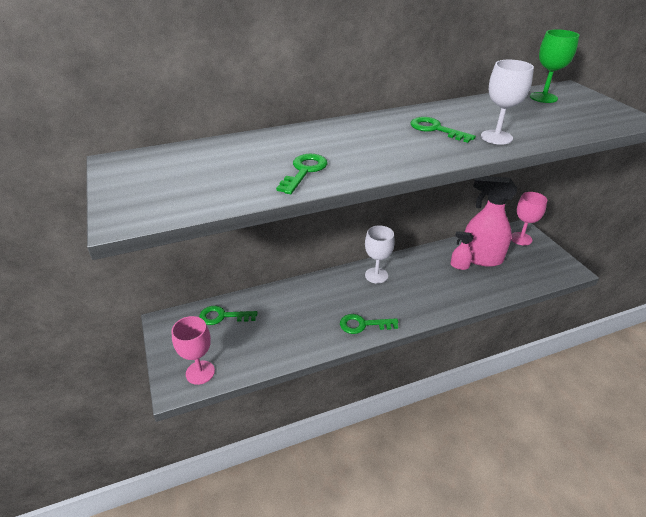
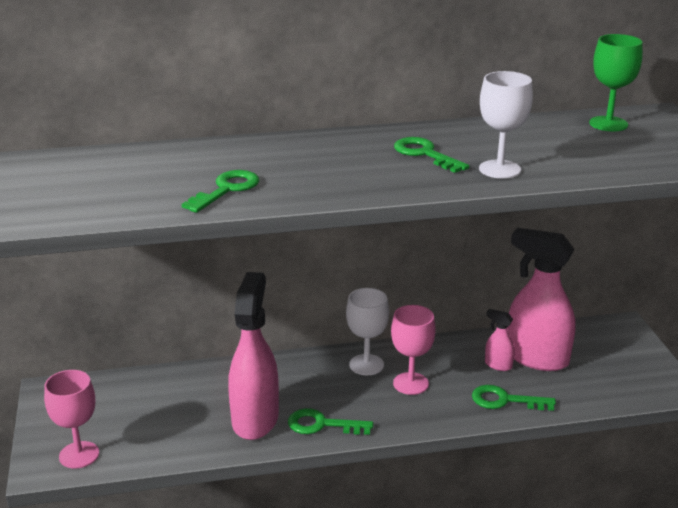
camera: 10 degrees right, 10 degrees down
(223, 316) = (130, 392): green key -> green key (505, 400)
(316, 326) = (255, 419): none -> pink spray bottle
(521, 239) = (613, 338): pink goblet -> pink goblet (411, 383)

